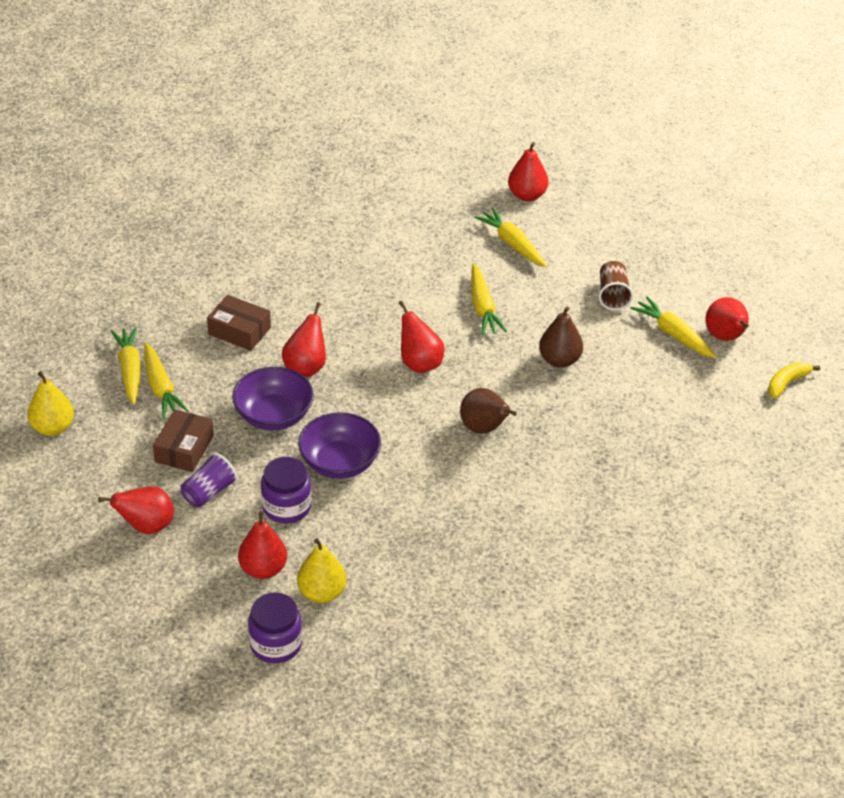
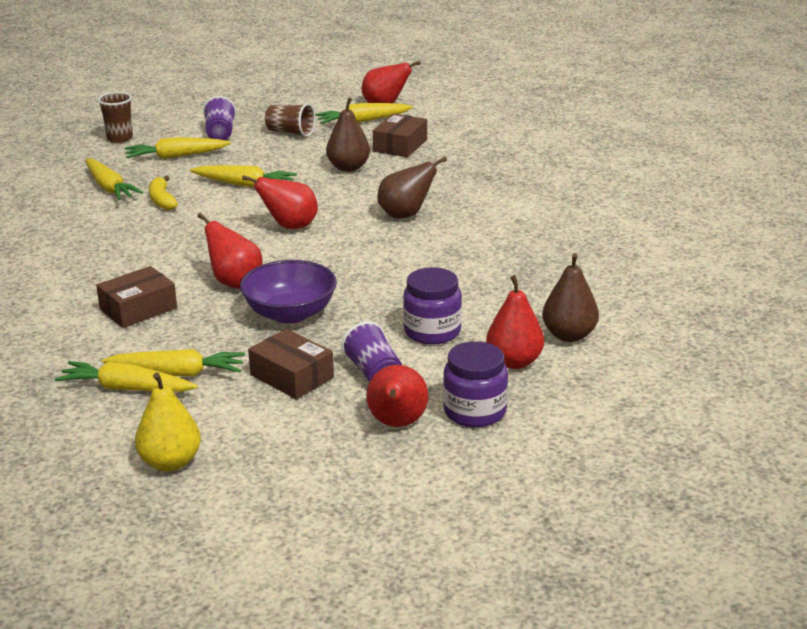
camera: 65 degrees left, 15 degrees down
(276, 644) = (628, 375): purple jar -> purple jar (474, 411)
(322, 593) = (569, 335): yellow pear -> brown pear
(340, 463) = (391, 291): purple bowl -> none
(427, 231) = (109, 187): none -> yellow carrot
(527, 195) = (119, 138): red pear -> brown cup
(580, 251) = (220, 133): none -> purple cup
(633, 379) = (400, 145): none -> brown box
(787, 383) = (457, 97): yellow banana -> yellow banana (162, 200)

